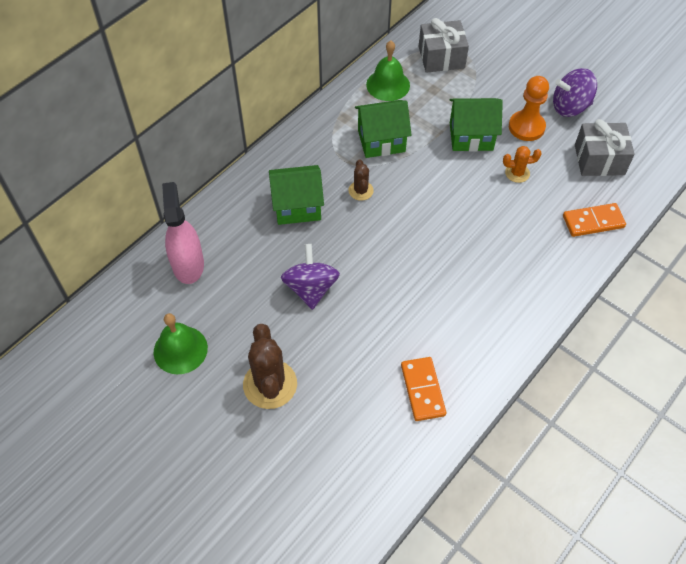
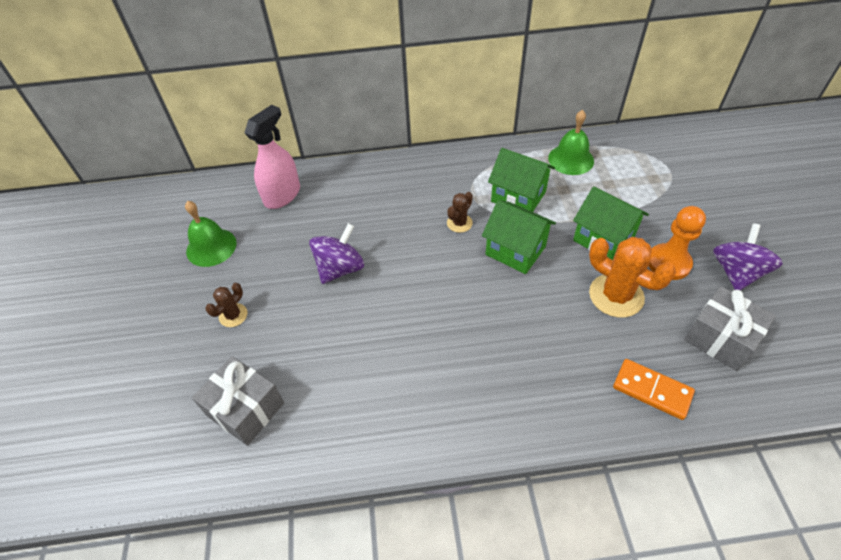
camera: 45 degrees right, 5 degrees down
(270, 384) = (233, 315): brown cactus -> brown cactus, size x0.54
(297, 206) = (399, 204): green house -> green house (515, 250)
(422, 390) = (329, 413): orange domino -> none
(441, 57) = (643, 163): grey gift -> grey gift (245, 409)
(517, 173) = (616, 296): orange cactus -> orange cactus, size x1.87
(570, 107) = (736, 272): purple spinning top -> purple spinning top turned 75 degrees clockwise

